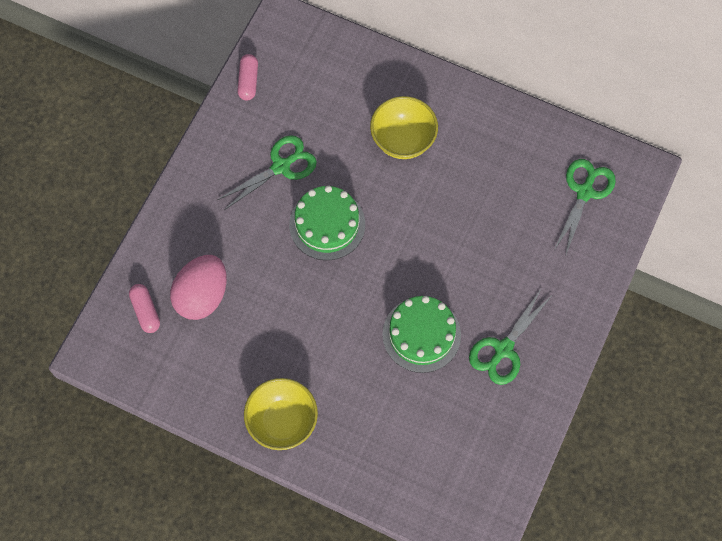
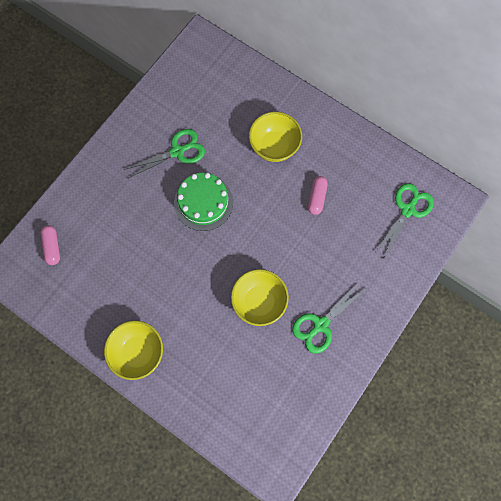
camera: 10 degrees right, 5 degrees up
(202, 296) = (97, 242): pink egg -> none
(248, 81) = (166, 82): pink capsule -> pink capsule (317, 198)
(421, 334) = (259, 302): green cake -> yellow bowl

